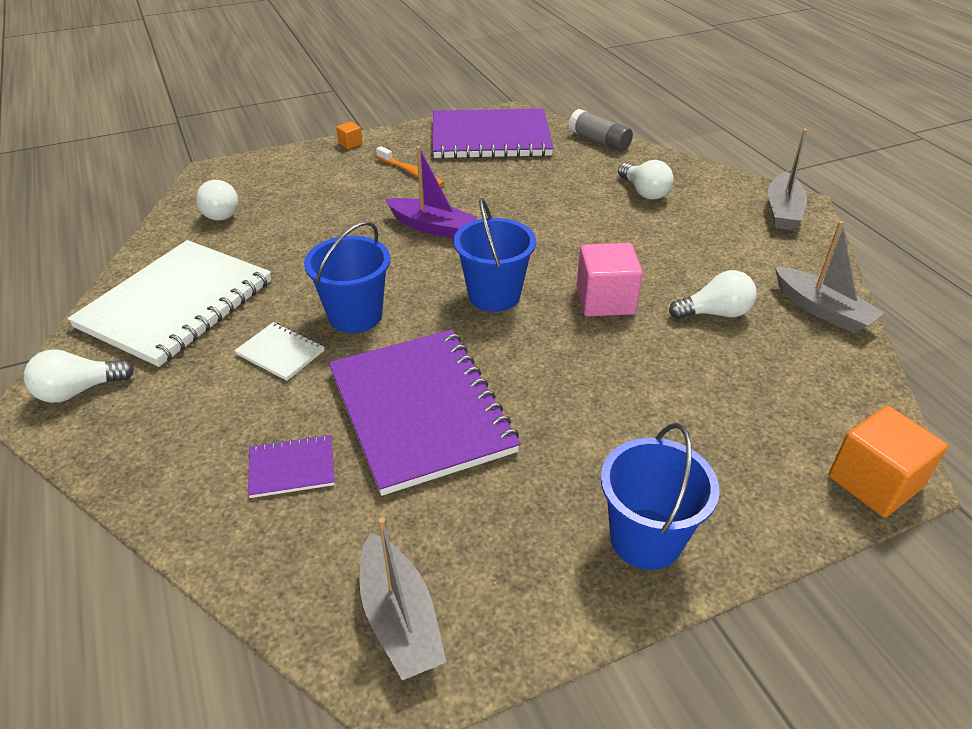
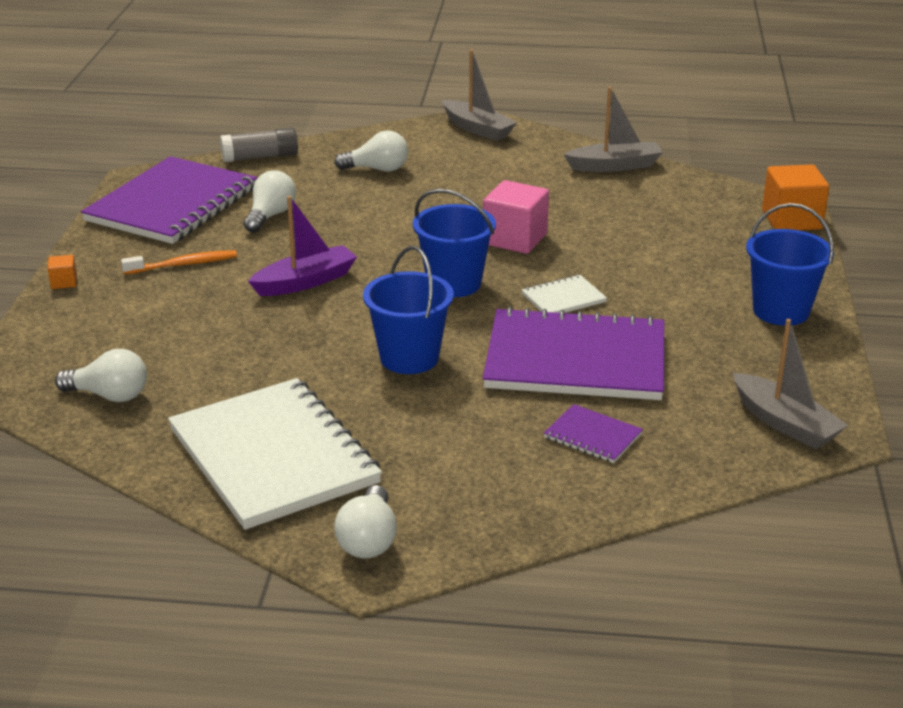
camera: 60 degrees left, 10 degrees down
(280, 352) = (426, 410): white notebook -> white notebook (563, 298)
(292, 468) = (592, 436): purple notebook -> purple notebook turned 75 degrees counterclockwise
(400, 618) = (785, 423): grey boat -> grey boat turned 45 degrees clockwise
(714, 313) = (577, 204): white light bulb -> white light bulb (270, 216)

